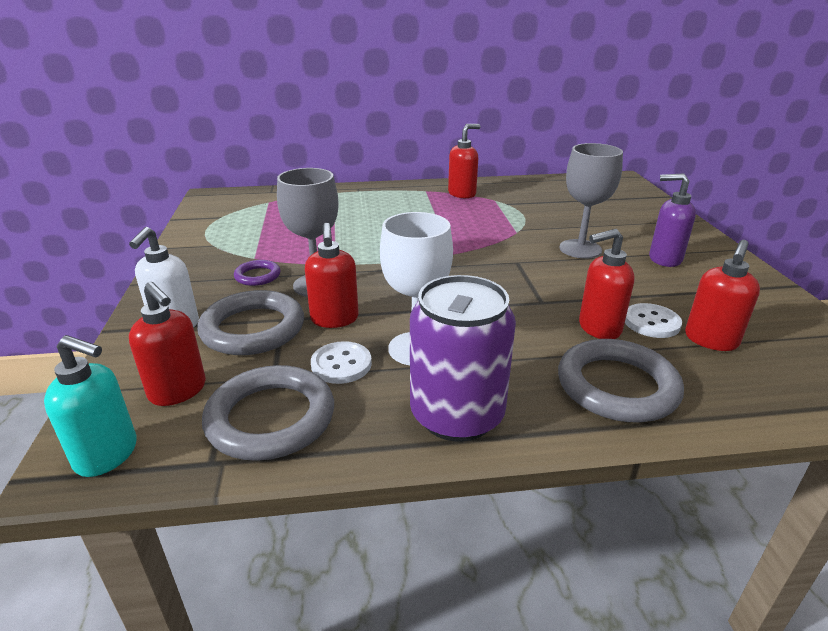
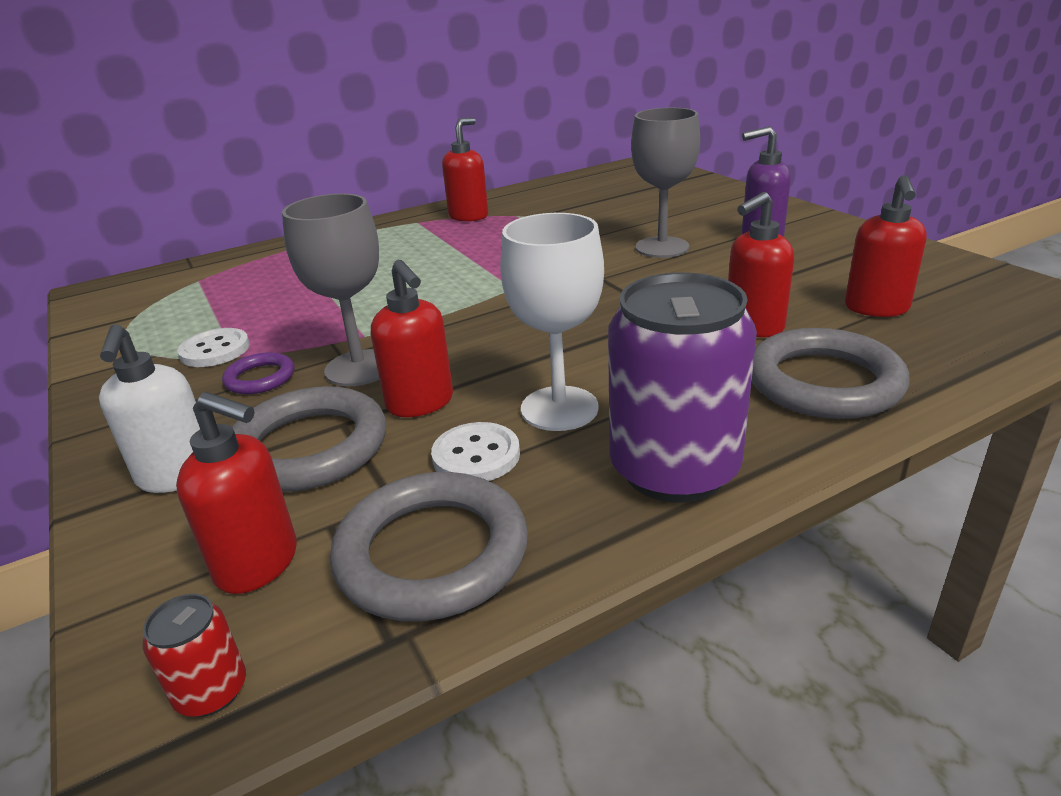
camera: 20 degrees left, 0 degrees up
(108, 455) = (211, 691): turquoise soap dispenser -> red can
(651, 322) = (803, 306): white button -> white button (215, 350)

